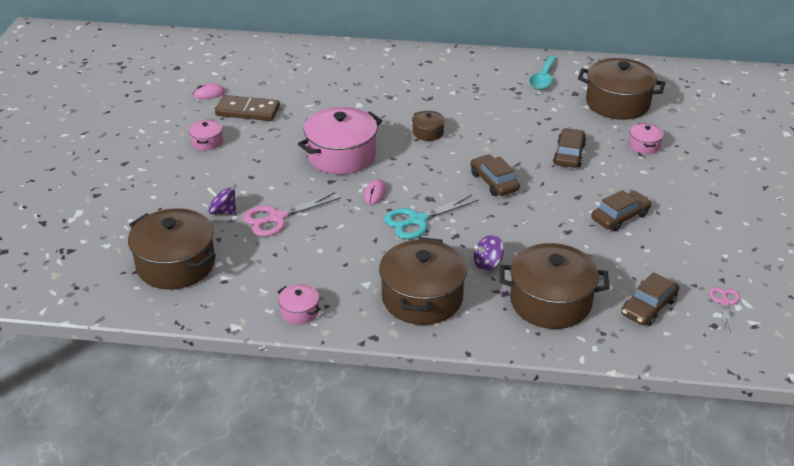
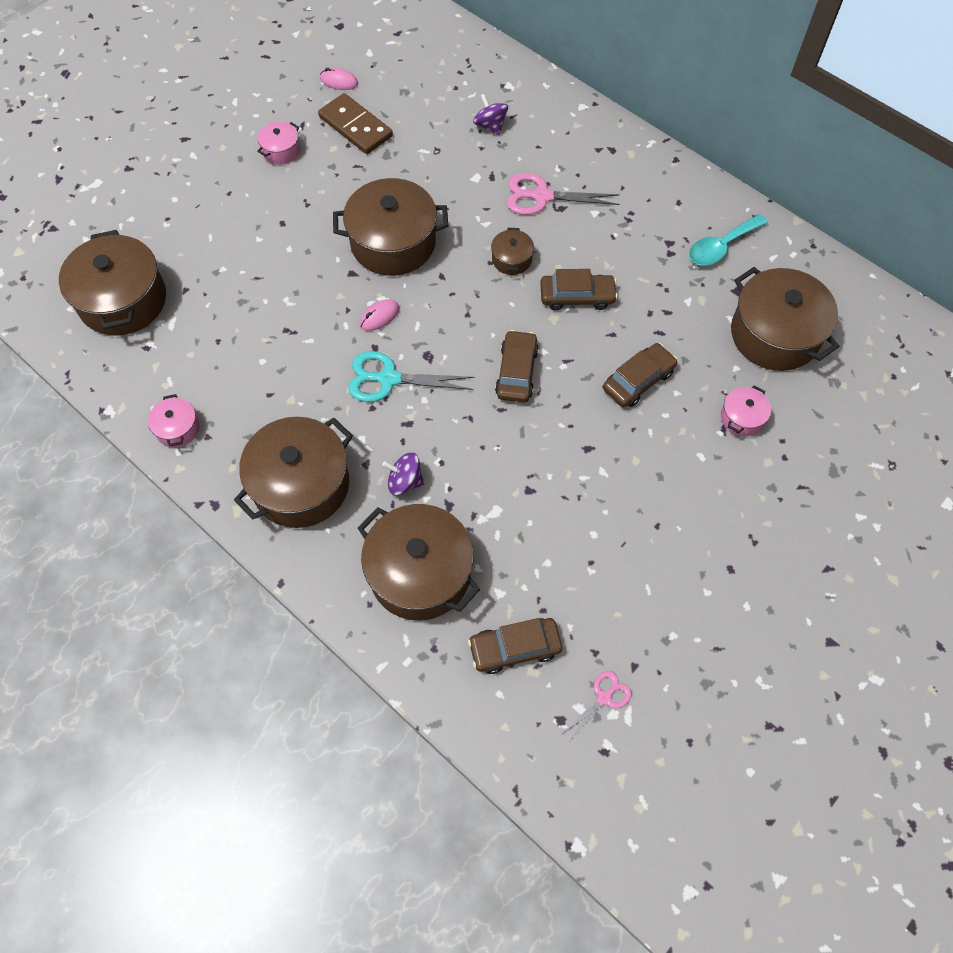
camera: 35 degrees right, 25 degrees up
(223, 211) = (218, 256): purple spinning top -> purple spinning top (490, 126)
(277, 218) = (259, 294): pink scissors -> pink scissors (542, 196)
(341, 155) = (393, 243): pink pot -> brown pot
(620, 217) = (607, 506): brown car -> brown car (577, 296)

